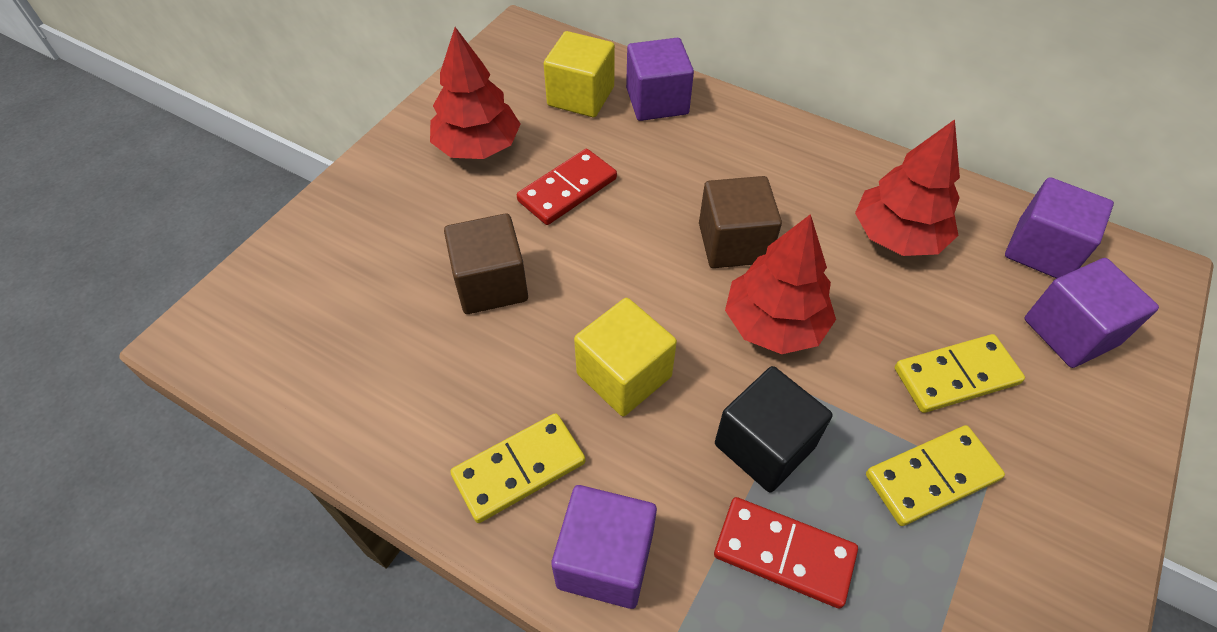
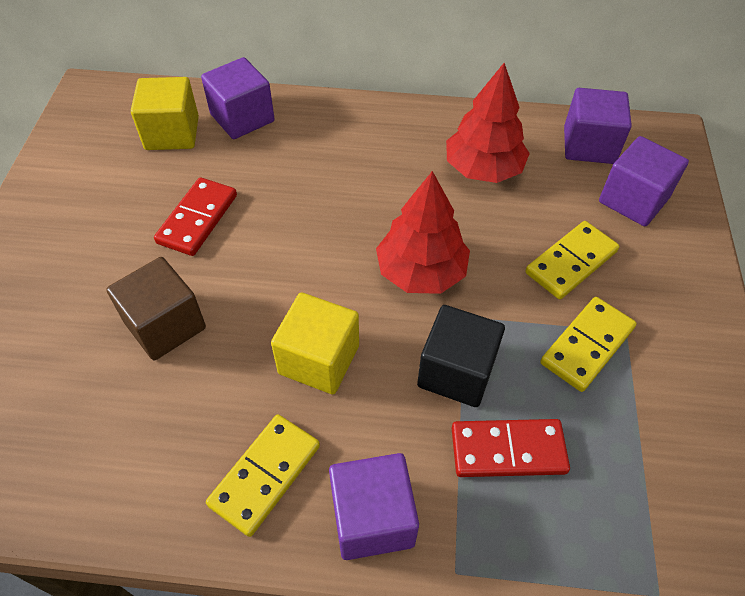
camera: 25 degrees left, 0 degrees up
(477, 147) = (95, 207): red tree -> none
(733, 243) = (360, 217): brown cube -> none

